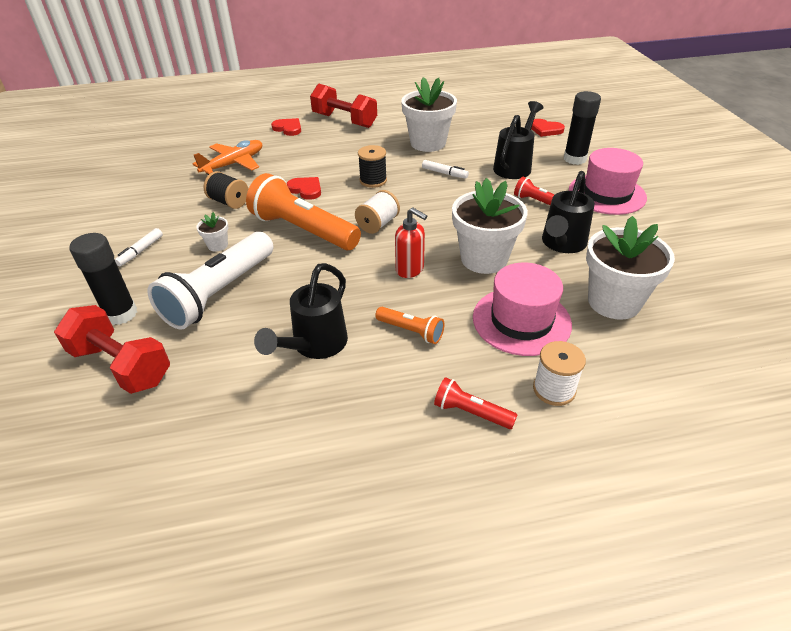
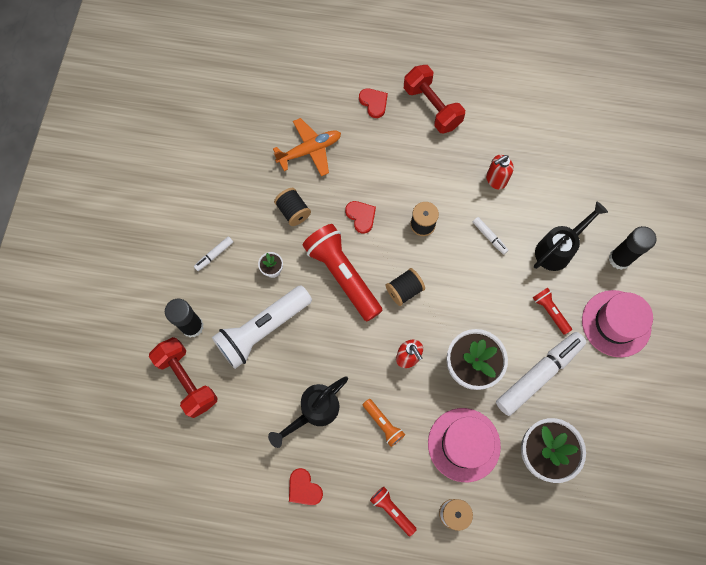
camera: 20 degrees right, 30 degrees up
(303, 230) = (342, 275): orange flashlight -> red flashlight
(378, 224) = (404, 290): white spool -> black spool
(428, 143) = (495, 180): white flower pot -> red soap dispenser
(546, 130) = (620, 198): red heart -> red heart (304, 488)
(562, 244) = (538, 374): black watering can -> white marker

